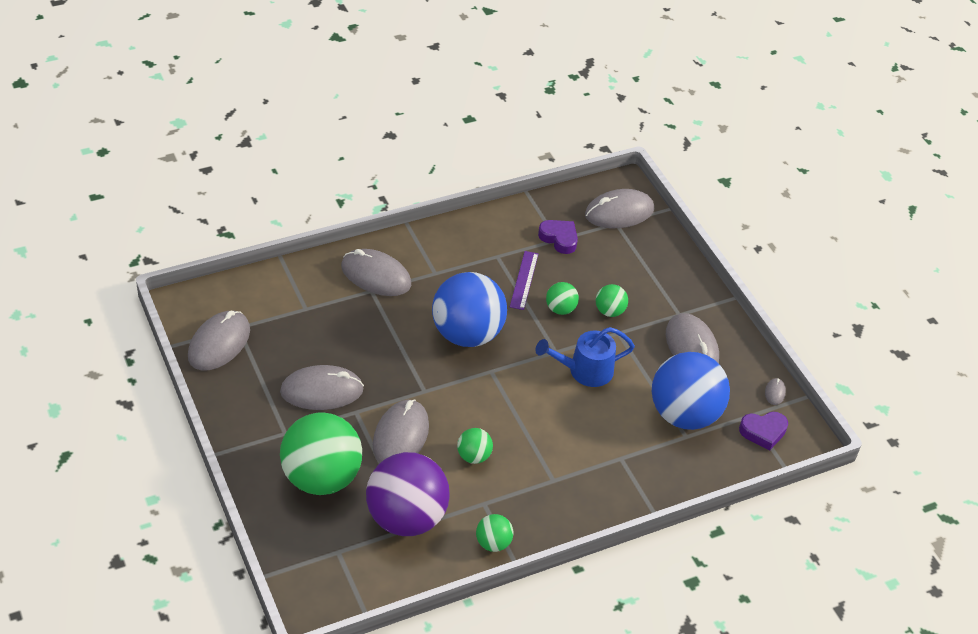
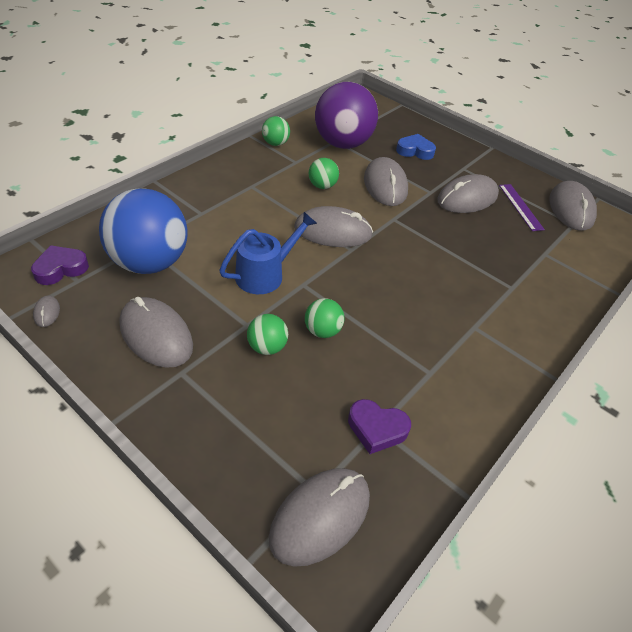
camera: 155 degrees right, 0 degrees up
(321, 478) = (415, 151): green ball -> blue heart
(376, 276) = (523, 303): grey mouse -> grey mouse (333, 231)
(467, 334) = (395, 274): blue ball -> none
(524, 280) = (381, 352): purple ruler -> purple ruler (520, 207)

